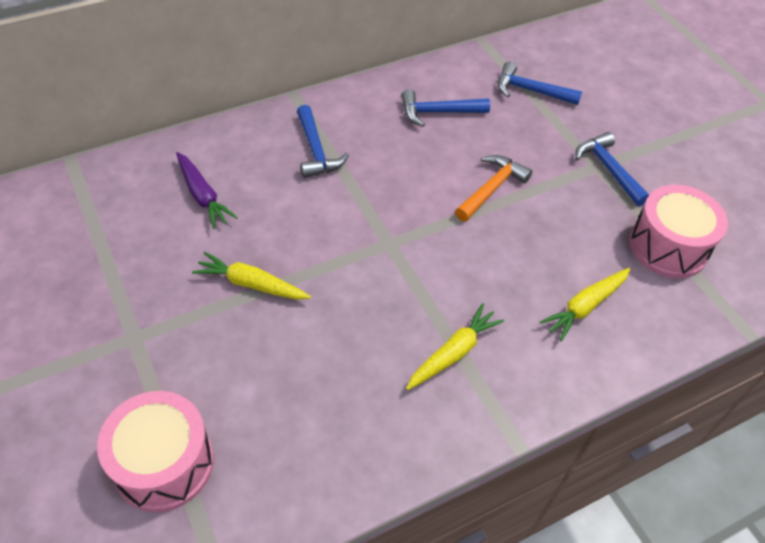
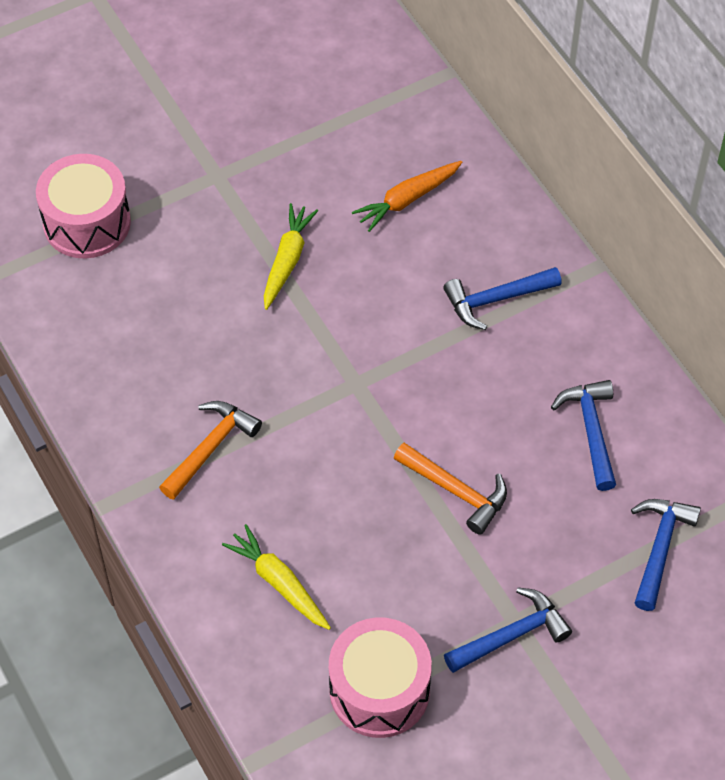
camera: 90 degrees right, 5 degrees up
(202, 195) = (407, 200): purple carrot -> orange carrot
(453, 353) = (210, 448): yellow carrot -> orange hammer

